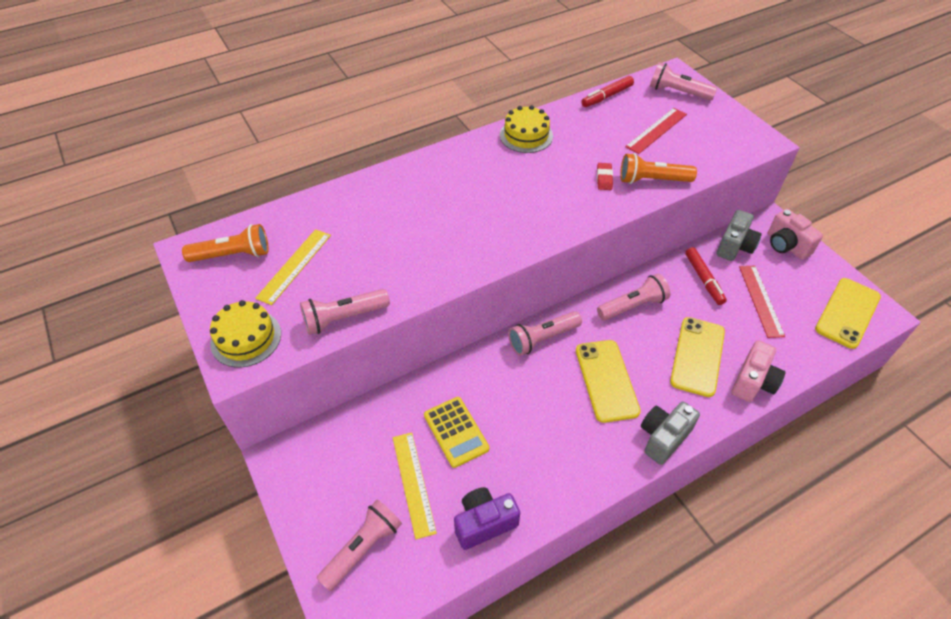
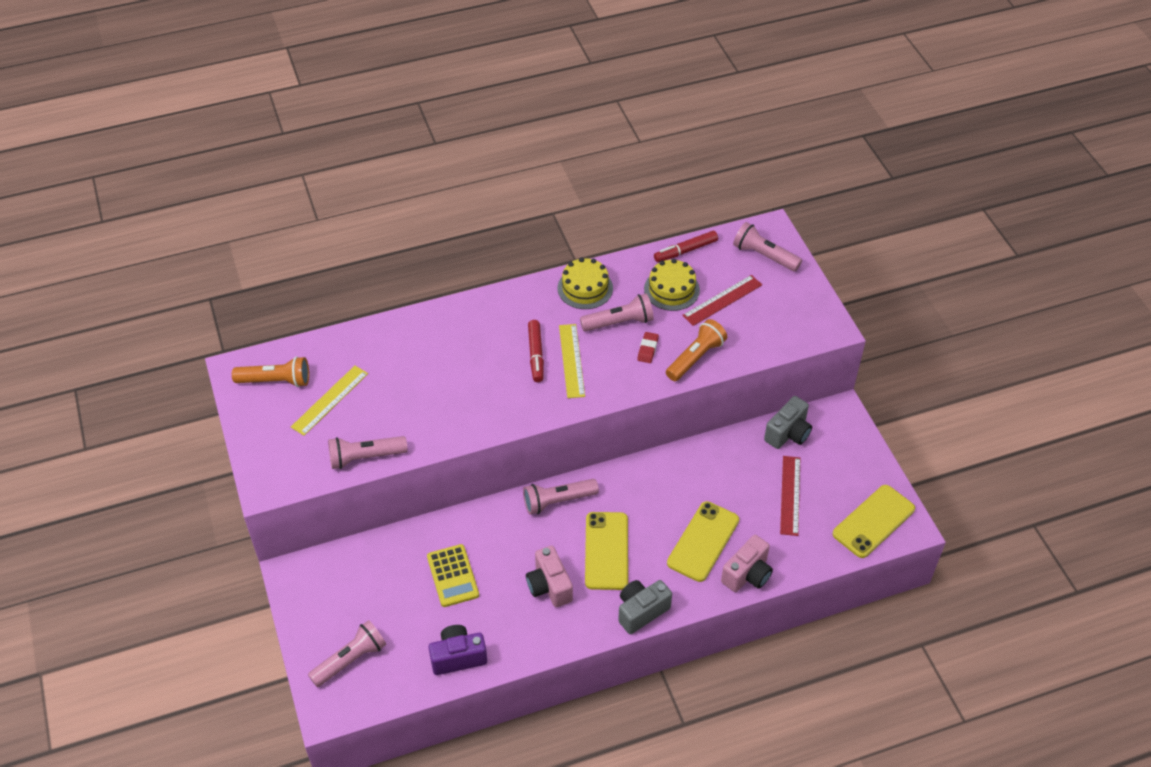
camera: 10 degrees right, 0 degrees up
(246, 338) = (278, 463): yellow cake -> yellow cake (671, 289)
(413, 483) = (404, 614): yellow ruler -> yellow ruler (571, 360)
(633, 306) = (658, 481): pink flashlight -> pink flashlight (619, 322)
(652, 180) = (695, 358): orange flashlight -> orange flashlight turned 120 degrees clockwise
(703, 279) = (741, 464): red marker -> red marker (536, 355)
(786, 245) = (843, 440): pink camera -> pink camera (549, 586)

